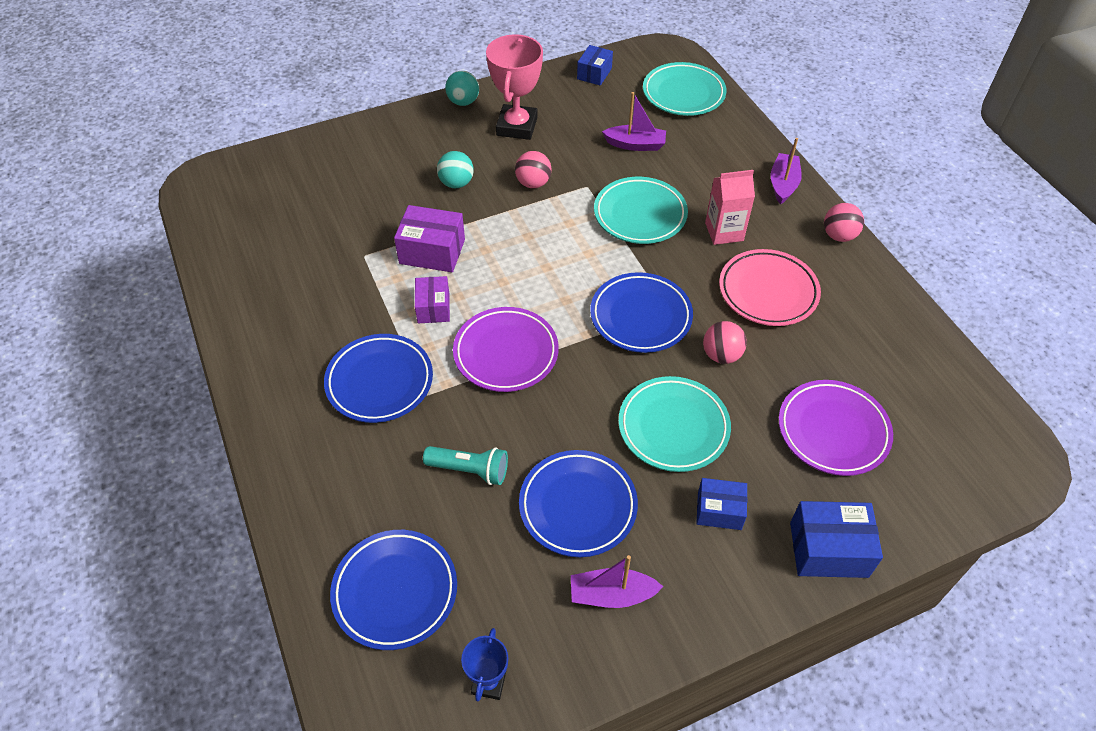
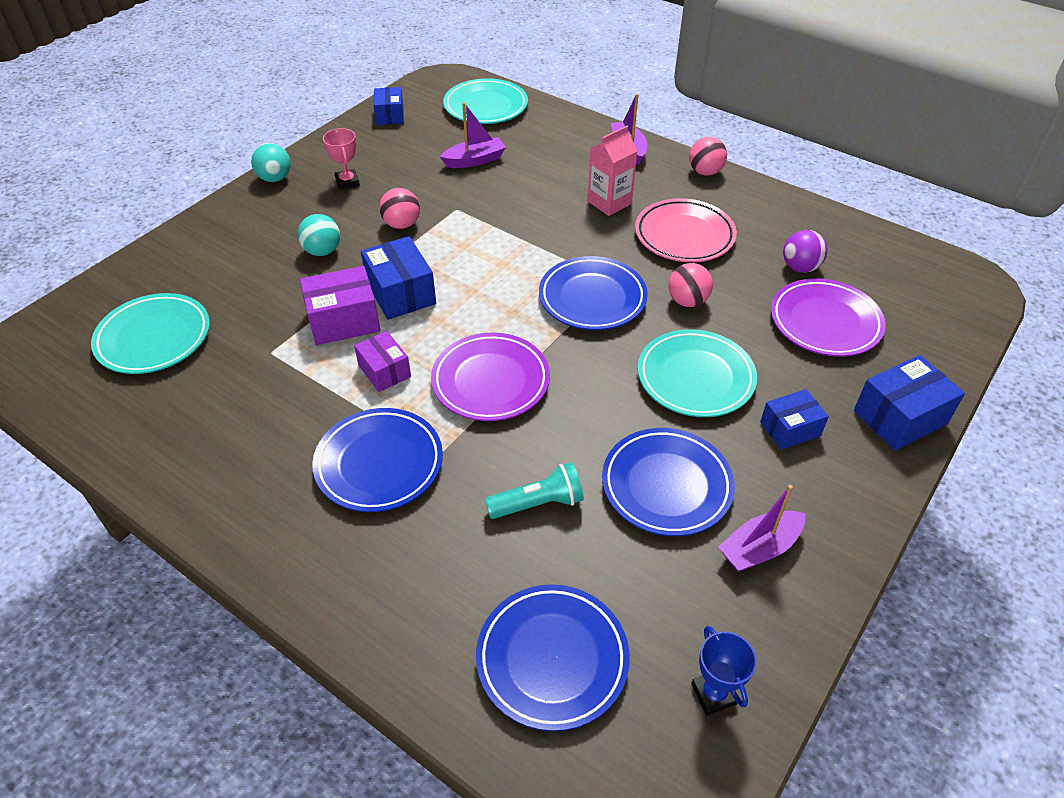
camera: 30 degrees left, 5 degrees down
(490, 245) = (401, 293): none -> blue box
(517, 126) = (347, 182): pink trophy -> pink trophy, size x0.54
(640, 214) = (524, 215): turquoise plate -> turquoise plate (154, 338)
(853, 368) = (800, 267): none -> purple ball

